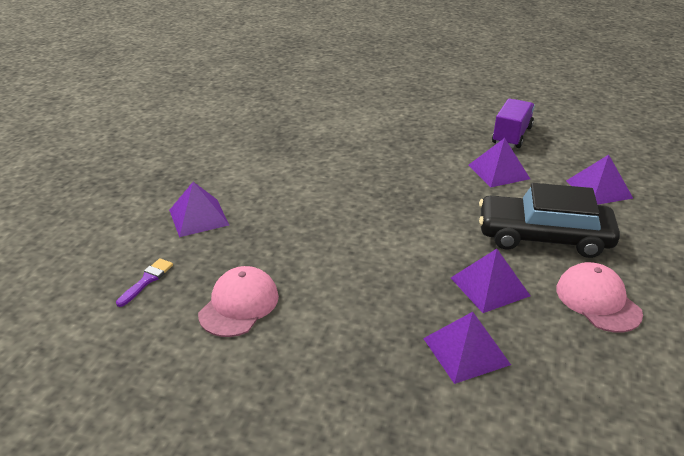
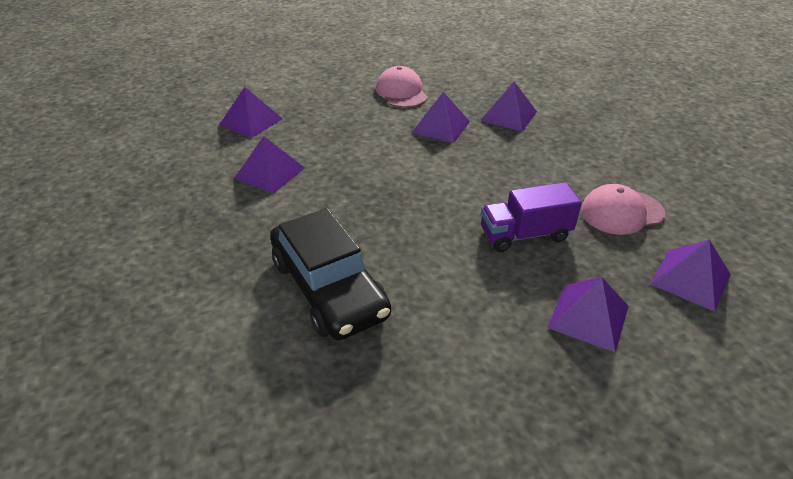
camera: 130 degrees left, 5 degrees up
(147, 280) = (690, 279): purple brush -> purple pyramid
(511, 135) = (177, 190): purple truck -> purple truck (525, 235)
(543, 237) = (354, 125): black car -> black car (329, 288)
(597, 301) = (401, 92): pink cap -> pink cap turned 135 degrees clockwise

